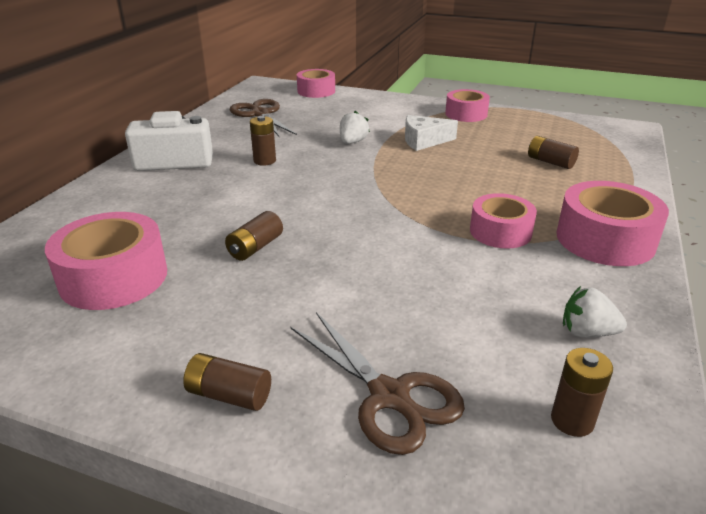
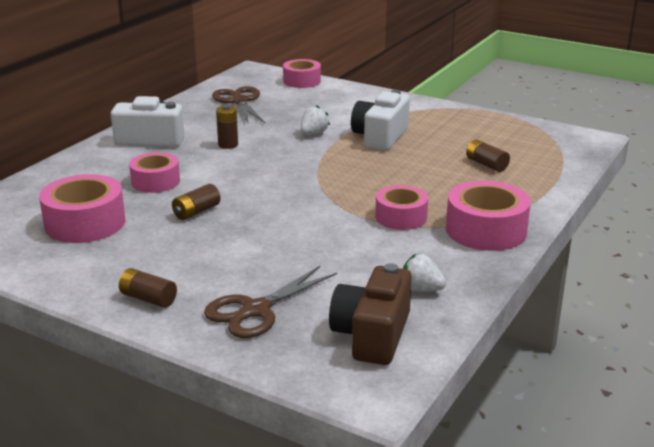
camera: 10 degrees right, 5 degrees down
(390, 397) = (255, 310): brown scissors -> brown scissors turned 75 degrees clockwise
(424, 141) = (380, 137): white cheese -> white camera
(466, 114) = (436, 114): pink tape -> pink tape (155, 181)
(572, 420) = (372, 335): brown battery -> brown camera

